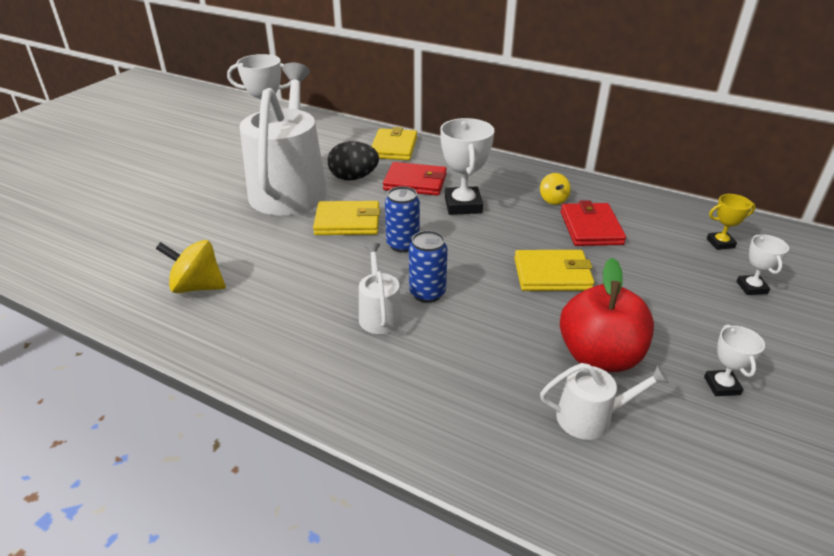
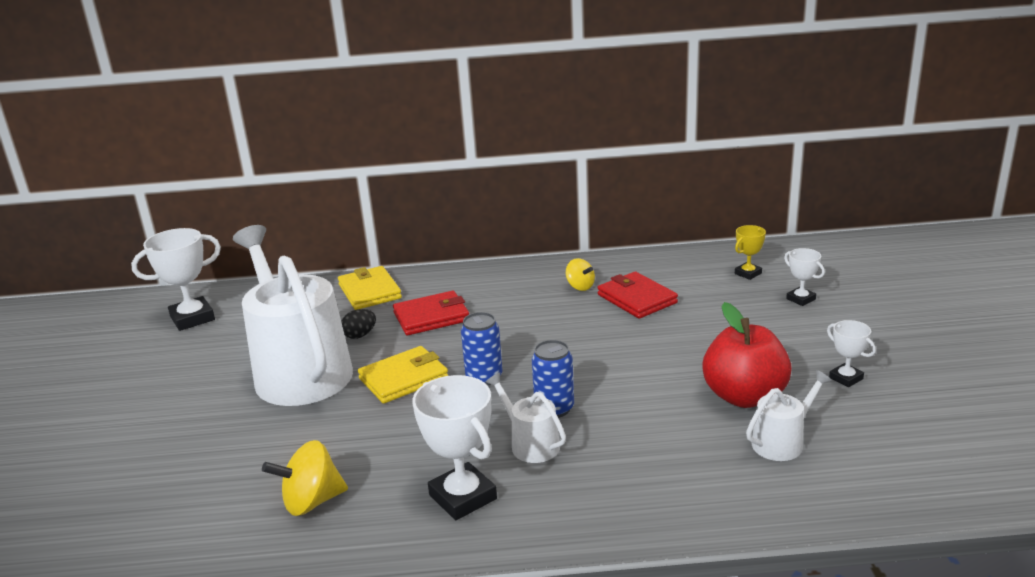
camera: 30 degrees left, 10 degrees down
(353, 178) = (360, 335): black egg -> black egg, size x0.61
(463, 205) = (502, 321): white trophy -> white trophy (462, 497)
(552, 274) = (644, 349): yellow wallet -> none

